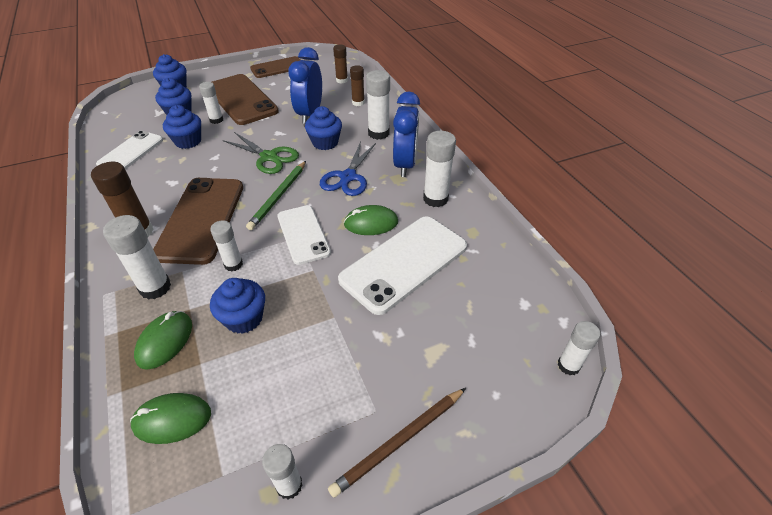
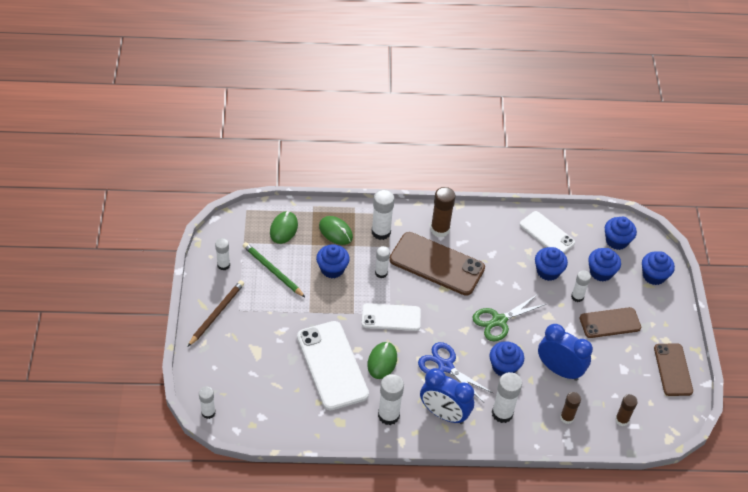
camera: 110 degrees right, 5 degrees up
(133, 111) = (616, 241): none -> blue cupcake
(241, 100) = (610, 323): brown phone -> brown phone, size x0.62
(279, 196) = (442, 314): green pencil -> green pencil (272, 271)
(400, 441) = (216, 313): brown pencil -> brown pencil turned 45 degrees clockwise

